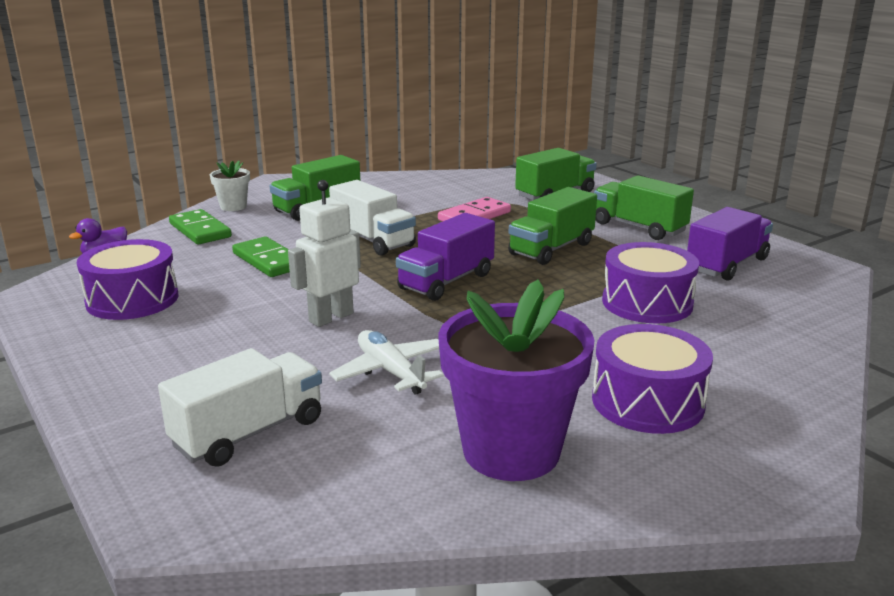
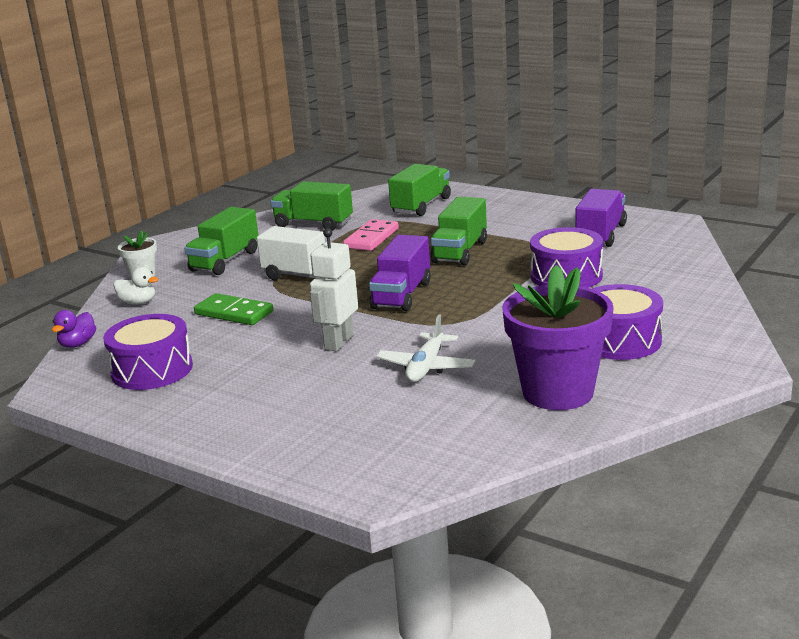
camera: 20 degrees left, 0 degrees up
(200, 230) = (138, 302): green domino -> white duck
(249, 433) = (366, 430): white truck -> none
(390, 372) = (426, 367): white plane -> white plane turned 105 degrees counterclockwise
(639, 227) = (513, 220): green truck -> green truck (313, 224)

